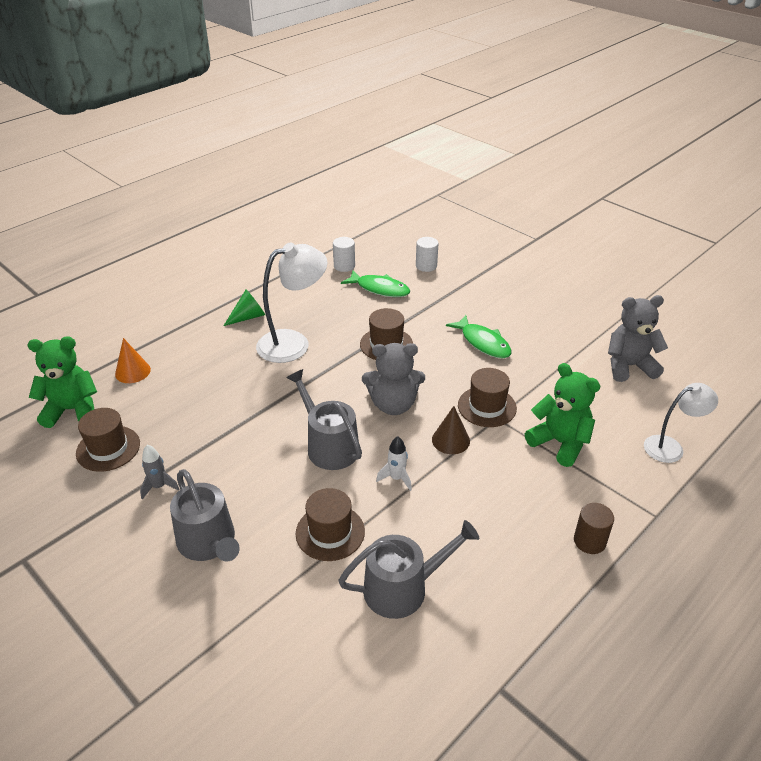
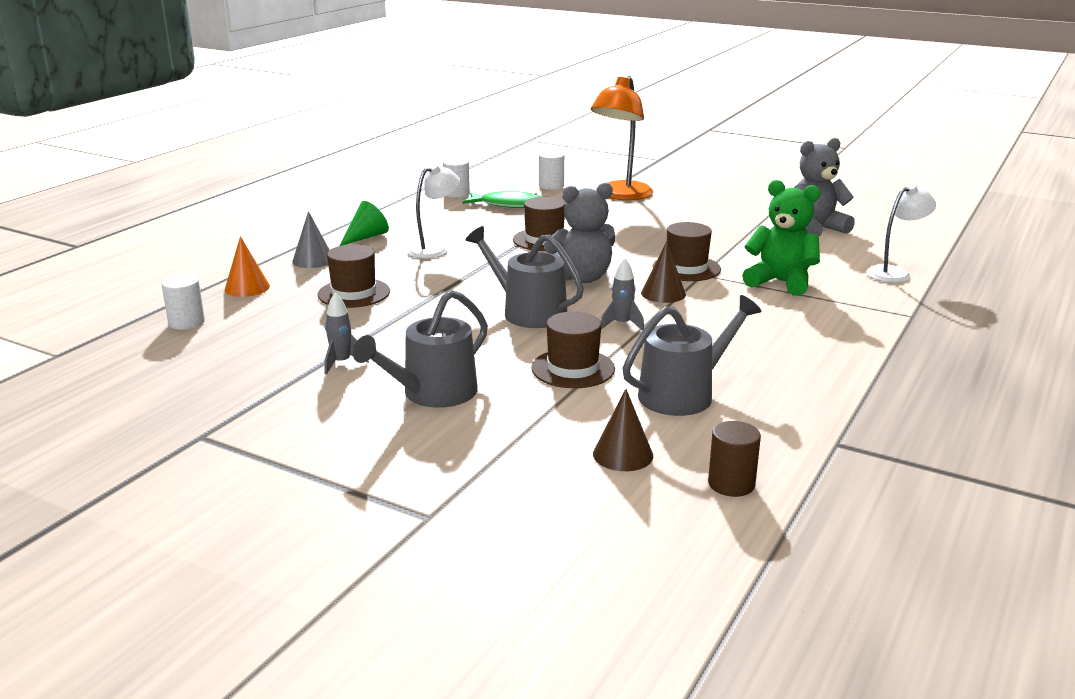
camera: 15 degrees left, 15 degrees down
(72, 410) = (186, 322): green teddy bear -> white cylinder
(108, 448) = (255, 344): brown hat -> brown hat (354, 293)
(195, 342) = (313, 260): none -> grey cone
(209, 542) = (433, 393): grey watering can -> grey watering can turned 90 degrees clockwise
(293, 343) = (435, 249): white lamp -> white lamp, size x0.63
(317, 660) = (623, 454): none -> brown cone
(396, 478) = (622, 324): white rocket -> grey rocket
(478, 289) = (621, 196): none -> orange lamp
(483, 343) = (651, 229): green fish -> none
(589, 541) = (858, 339): brown cylinder -> brown cylinder (731, 484)

